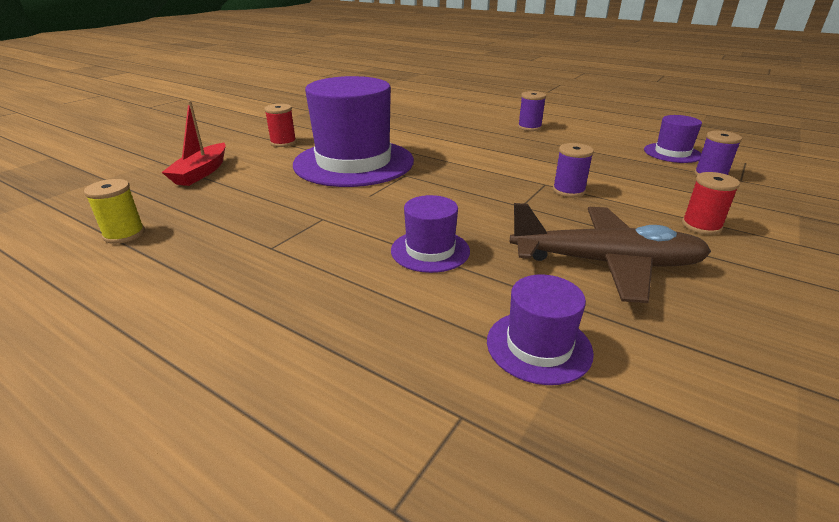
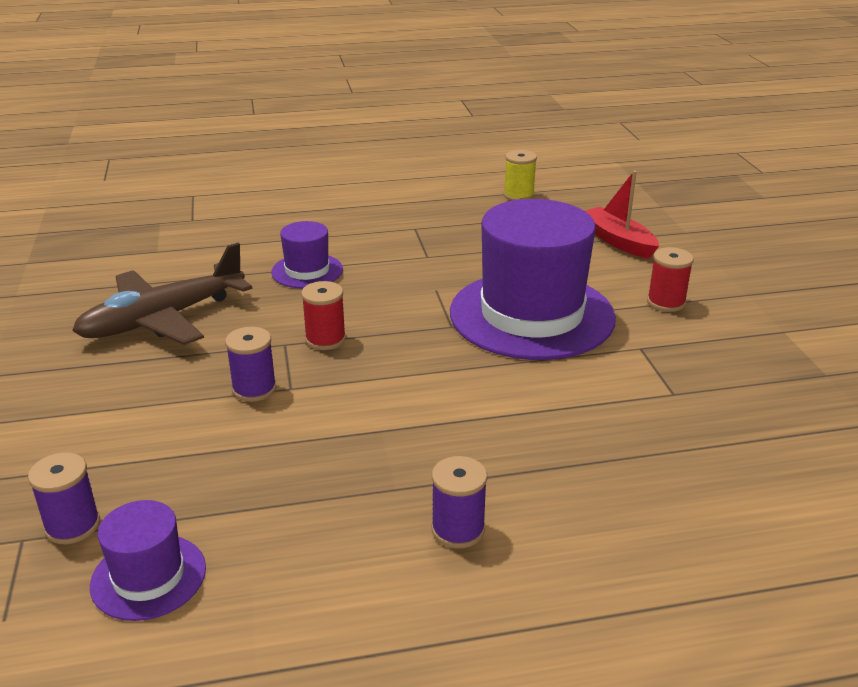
camera: 135 degrees right, 0 degrees up
(538, 346) = (176, 254): purple hat -> none
(701, 226) = (81, 403): red spool -> red spool (325, 339)

